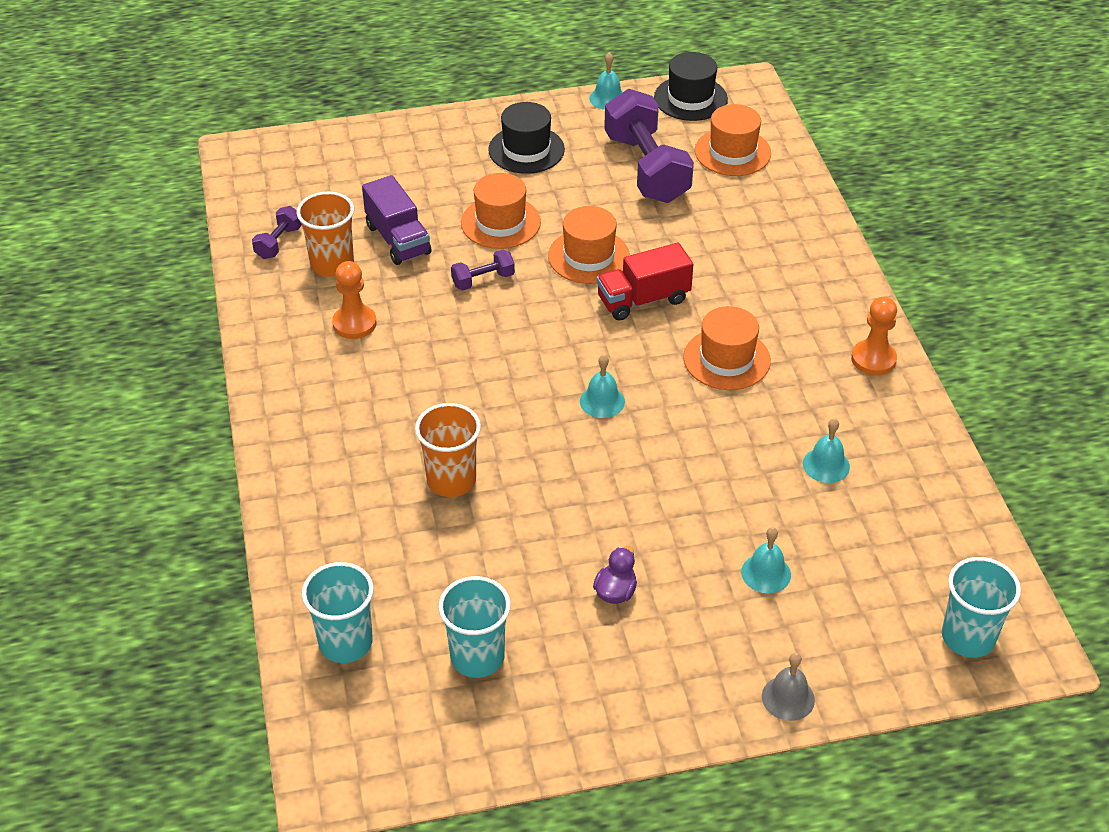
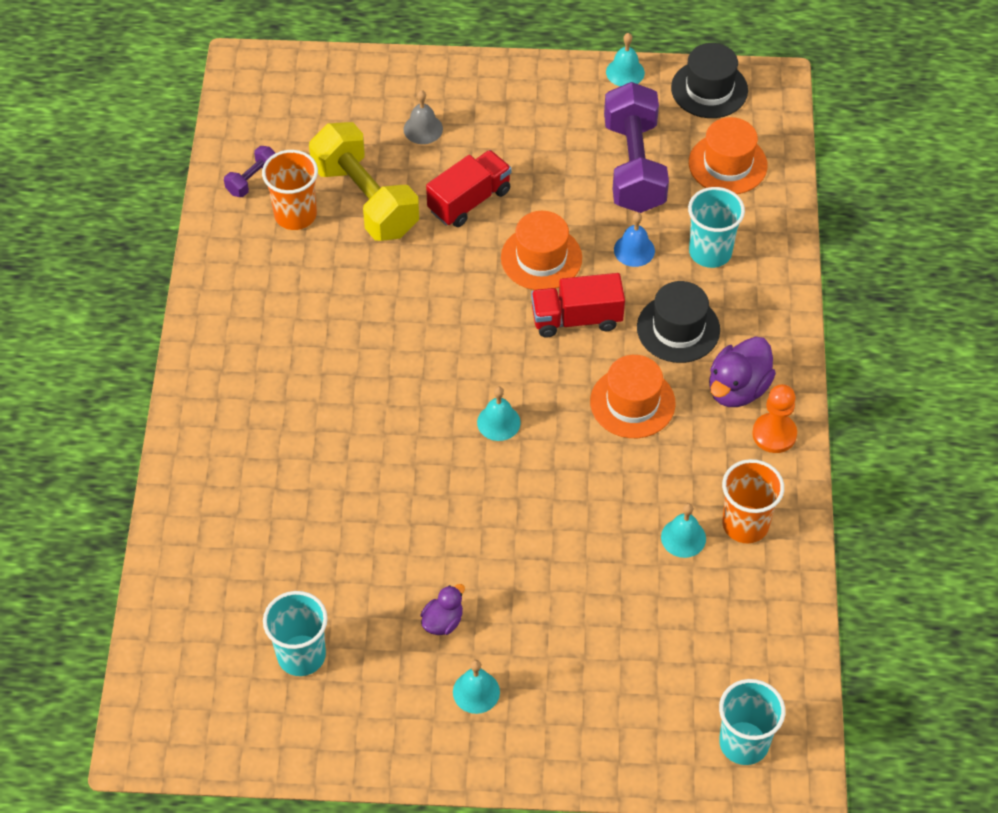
camera: 15 degrees right, 10 degrees up
(345, 642) = (193, 614): turquoise cup -> turquoise cup (710, 252)
(354, 323) = (296, 286): orange pawn -> none
(398, 239) = (365, 200): purple truck -> yellow dumbbell
(451, 480) = (334, 474): orange cup -> orange cup (745, 524)
(483, 280) = (431, 263): purple dumbbell -> none
(500, 222) = (469, 201): orange hat -> red truck
(526, 150) = (522, 119): black hat -> black hat (678, 328)
(675, 234) = (634, 250): none -> blue bell
(766, 573) = (585, 635): turquoise bell -> turquoise bell (476, 692)
(788, 698) = (558, 761): grey bell -> grey bell (423, 129)
(822, 328) = (737, 389): none -> purple duck

